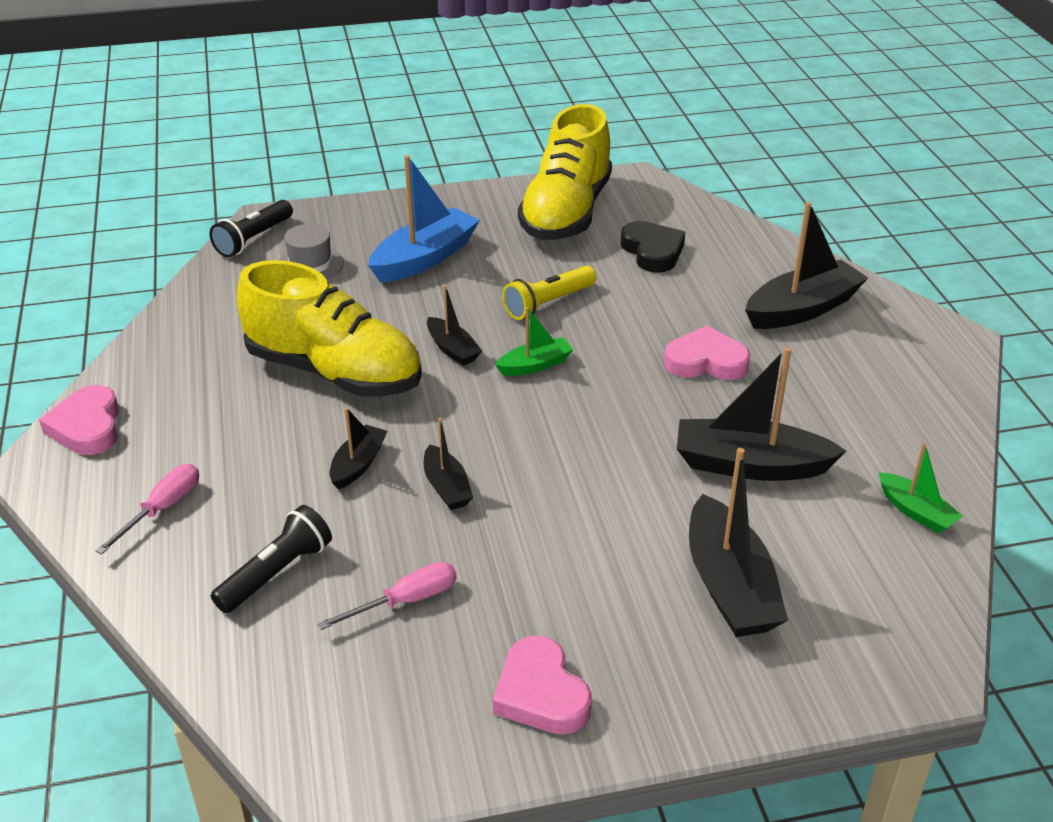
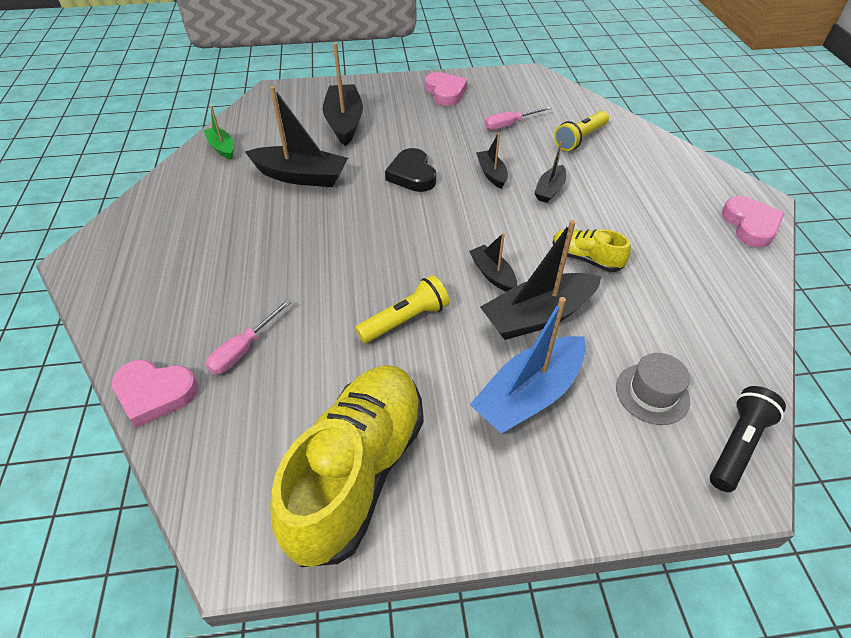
camera: 175 degrees left, 10 degrees up
(162, 509) = (662, 171): pink screwdriver -> pink screwdriver (243, 349)
(276, 573) = (580, 139): black flashlight -> yellow flashlight
(334, 372) = (586, 259): yellow shoe -> yellow shoe, size x0.47
(535, 365) = (426, 255): green boat -> none
(652, 251) = (280, 388): black heart -> black heart (412, 175)
(706, 361) = (291, 251): pink heart -> pink heart (155, 393)
(802, 309) = (179, 298): black boat -> black boat (538, 316)

